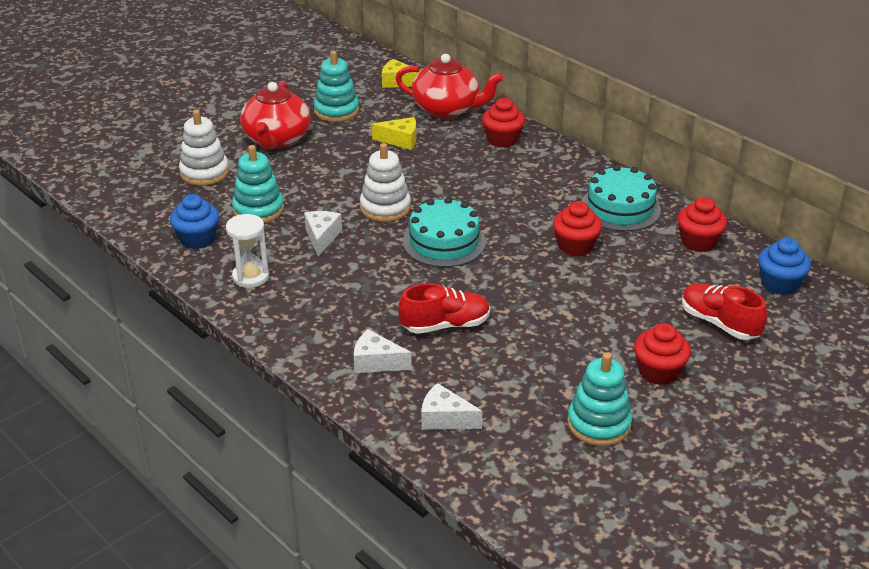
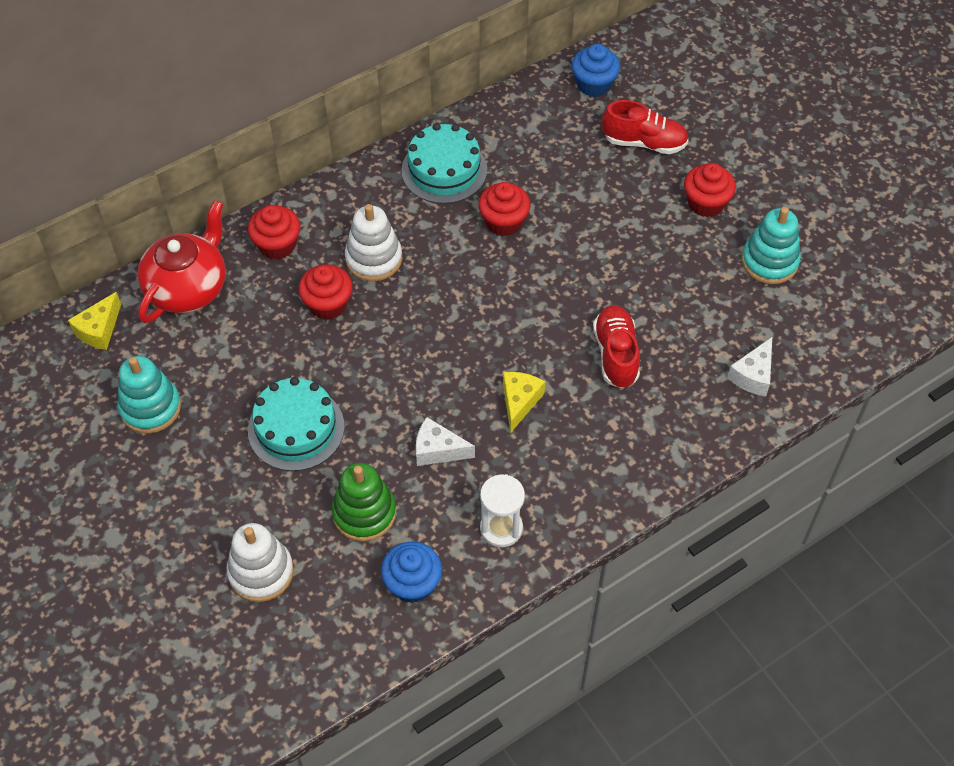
camera: 80 degrees left, 20 degrees up
(258, 209) = (364, 513): turquoise stacking toy -> green stacking toy
(276, 139) = (203, 483): red teapot -> none
(376, 362) = (666, 421): white cheese -> none
(385, 208) = (392, 380): white stacking toy -> white stacking toy (374, 259)
(400, 140) = (248, 346): yellow cheese -> yellow cheese (519, 402)
(444, 242) = (472, 334): turquoise cake -> turquoise cake (296, 428)
(698, 242) = (517, 124): red cupcake -> red cupcake (328, 304)
(719, 323) = (644, 142): red shoe -> red shoe turned 135 degrees counterclockwise

